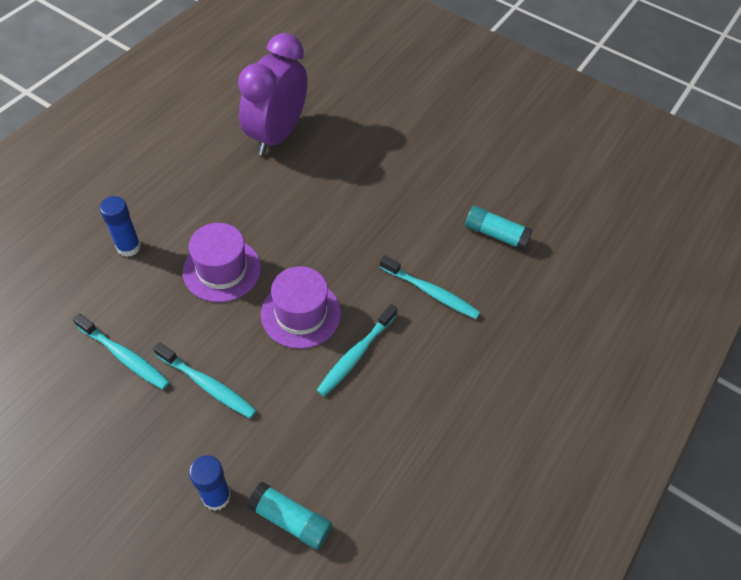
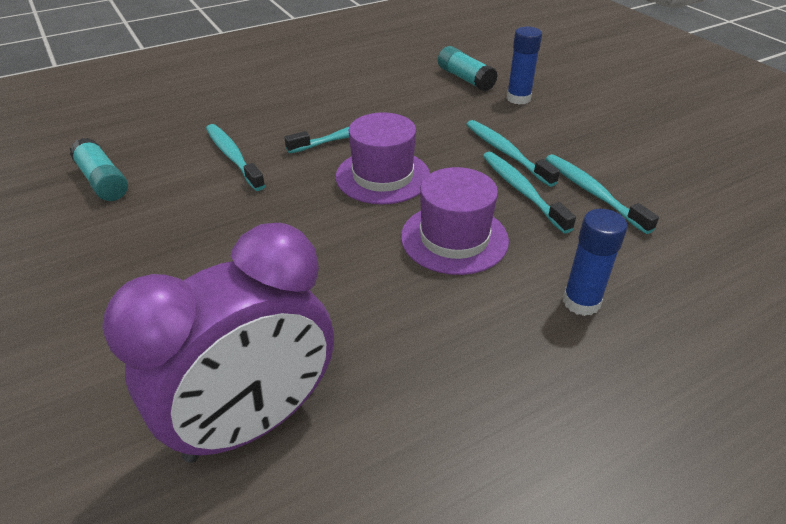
camera: 150 degrees left, 15 degrees down
(183, 337) = (522, 191): none -> turquoise toothbrush

